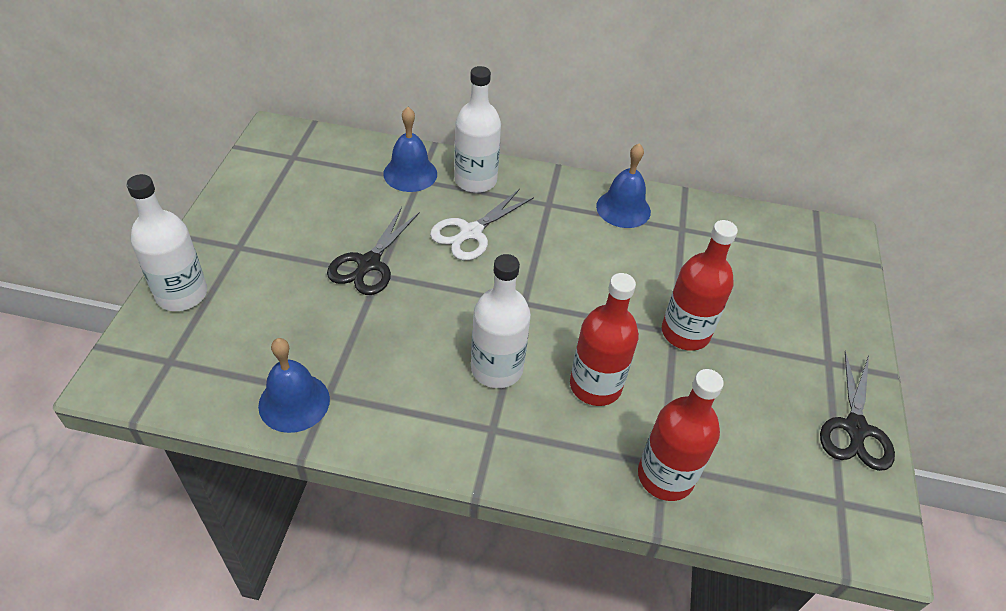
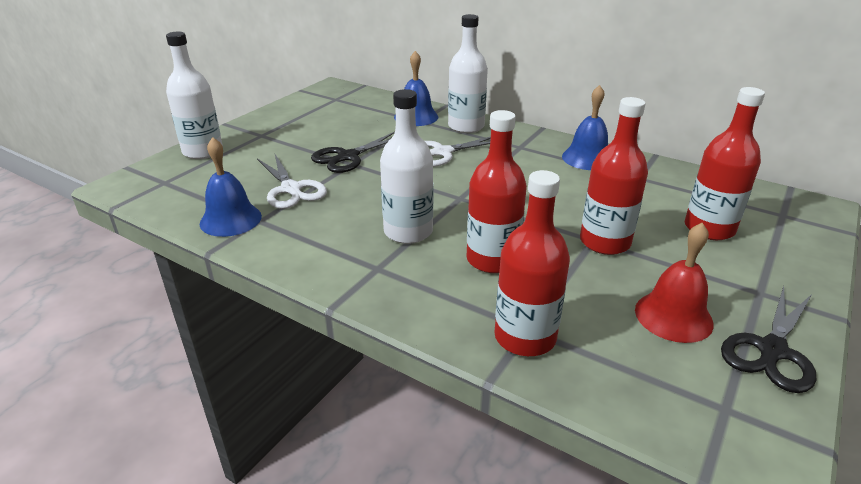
camera: 25 degrees right, 15 degrees down
(334, 335) = (291, 189): none -> white scissors
(766, 289) = (709, 228): none -> red bottle
(773, 412) = (673, 316): none -> red bell

